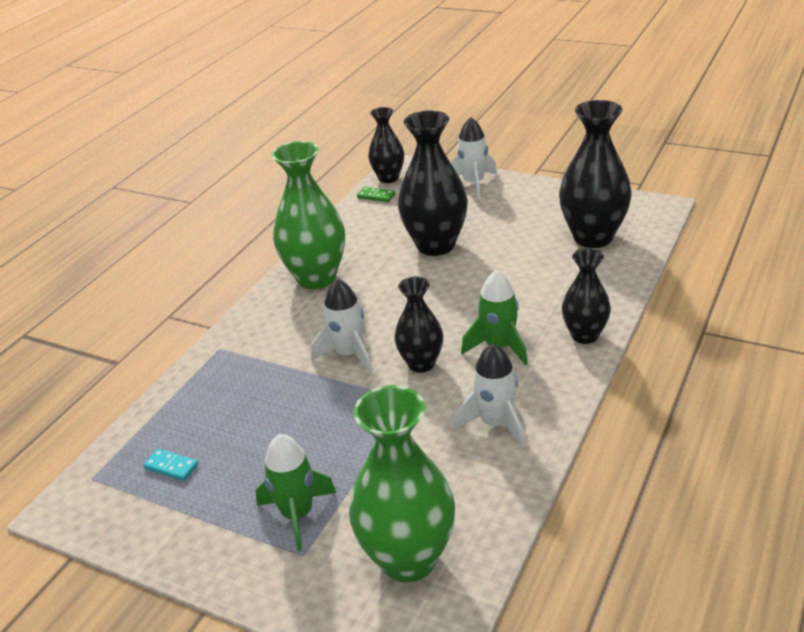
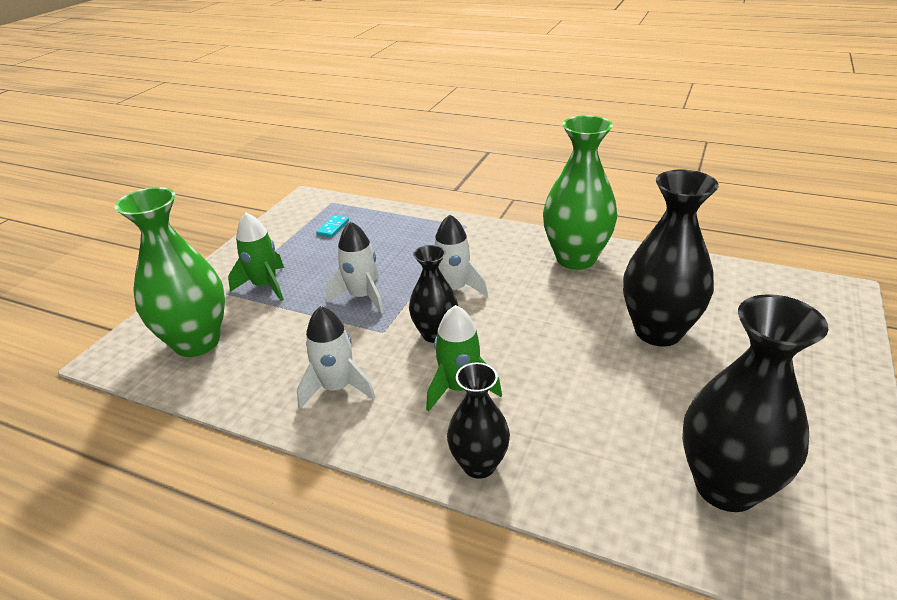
camera: 85 degrees right, 0 degrees up
(376, 196) = (755, 279): green domino -> none
(388, 178) = (805, 285): black vase -> none
(473, 183) = (832, 357): white rocket -> white rocket (362, 296)

